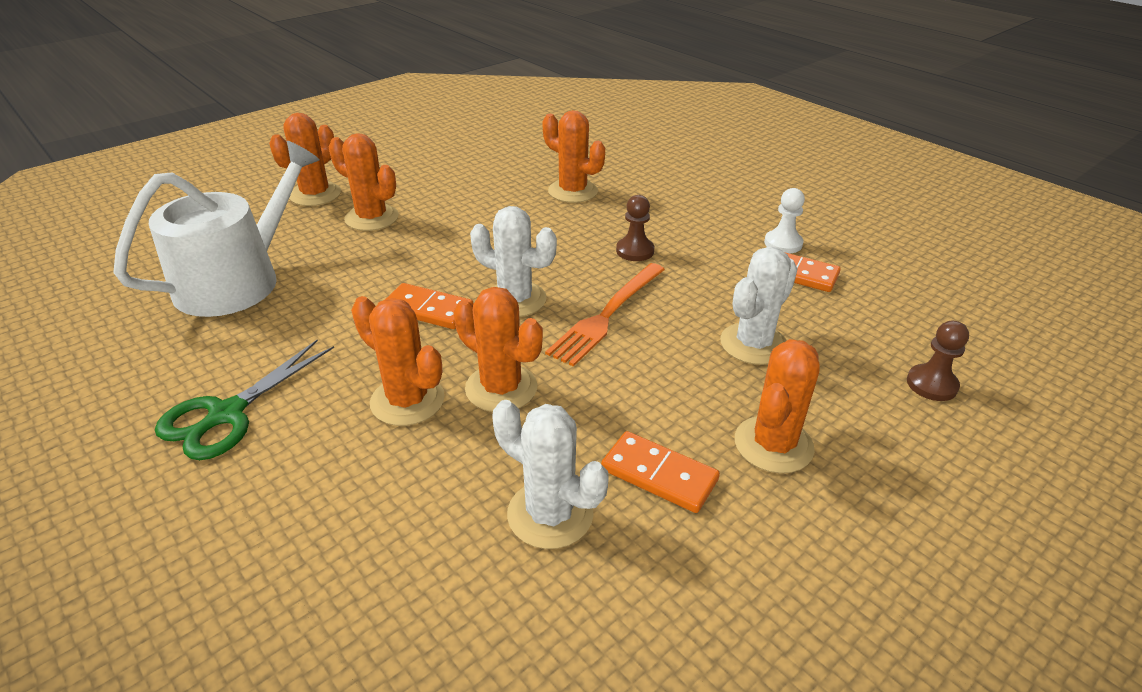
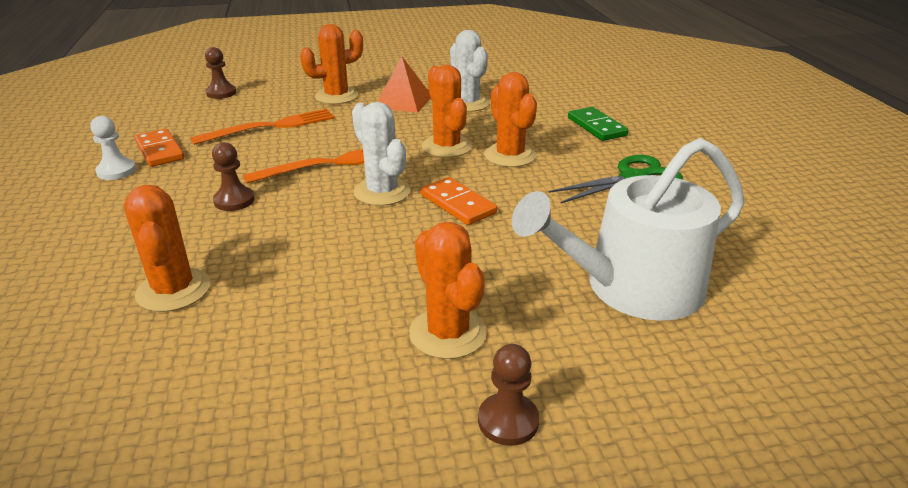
camera: 150 degrees left, 5 degrees down
(288, 529) = (596, 127): none -> green domino
(315, 194) = (508, 421): orange cactus -> brown pawn
(659, 474) = (403, 101): orange domino -> orange pyramid
(753, 344) = (270, 127): white cactus -> orange fork

